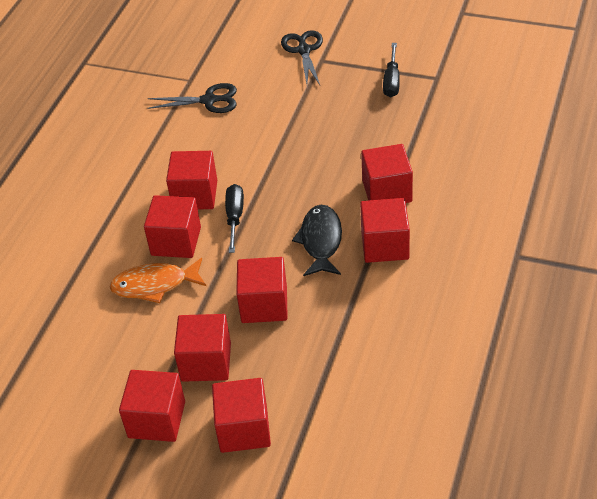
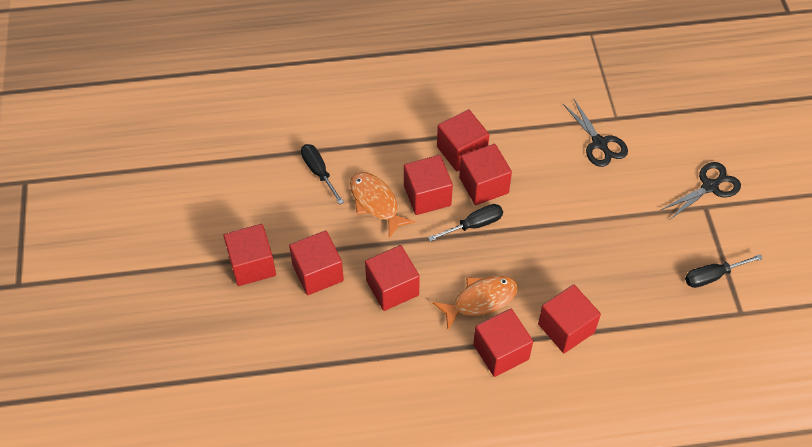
camera: 60 degrees right, 10 degrees up
(81, 321) = (319, 172): none -> black screwdriver
(244, 429) = (267, 327): red cube -> red cube (461, 151)
(321, 241) = (480, 300): black fish -> orange fish

